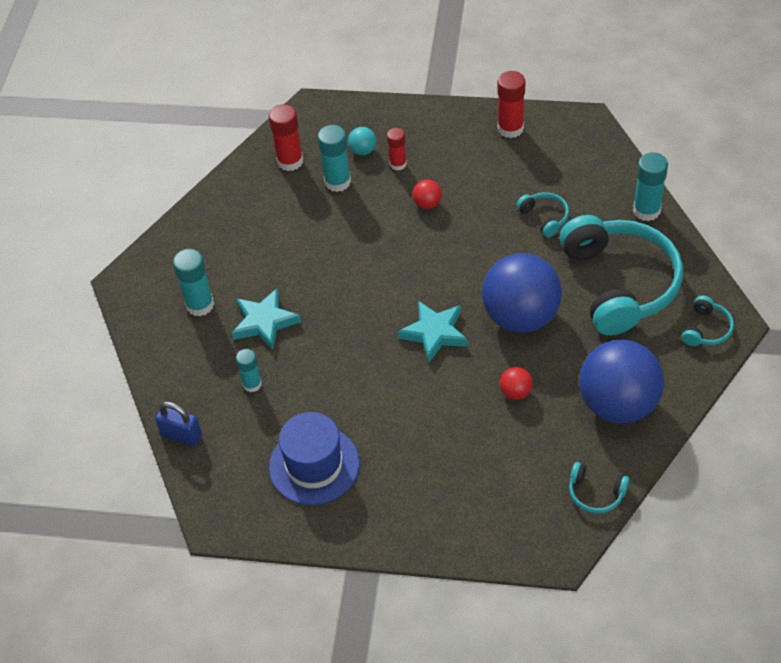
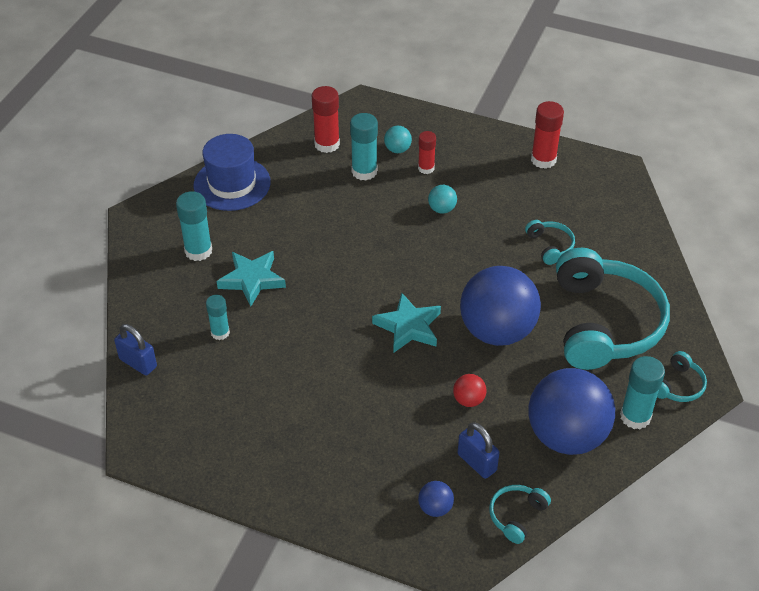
camera: 10 degrees right, 5 degrees down
(314, 465) = (251, 421): blue hat -> blue hat (232, 184)
(427, 204) = (442, 209): red ball -> turquoise ball
(518, 505) = (435, 508): none -> blue ball
(543, 451) = (477, 462): none -> blue padlock
(596, 493) = (516, 516): turquoise headphones -> turquoise headphones turned 90 degrees clockwise
(646, 210) = (652, 262): turquoise glue stick -> turquoise glue stick (635, 416)

